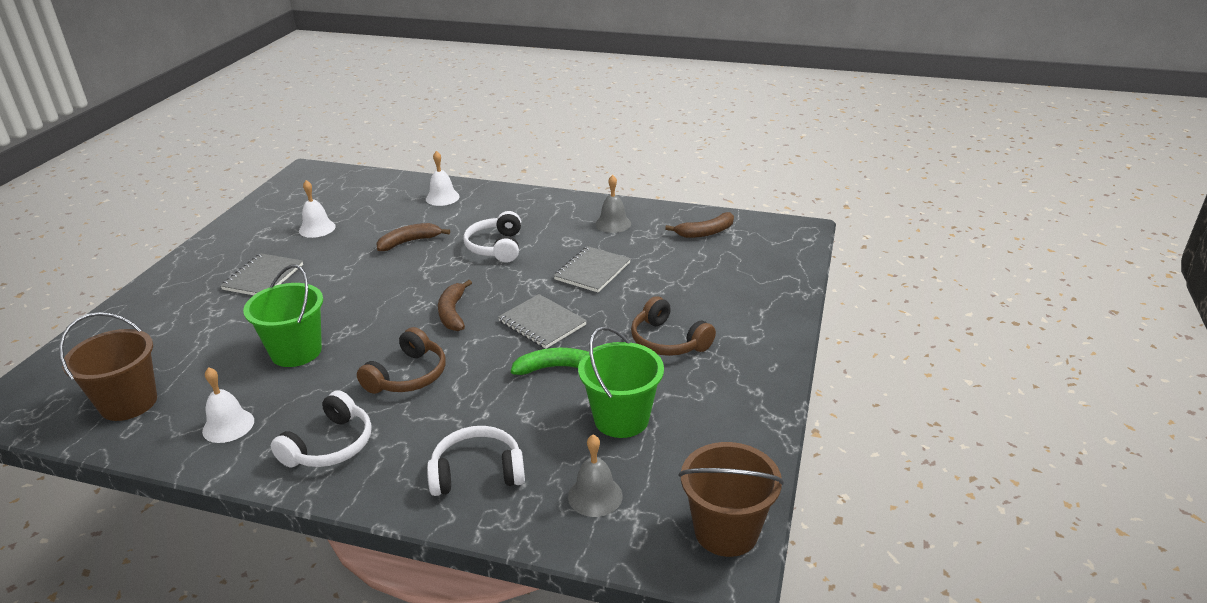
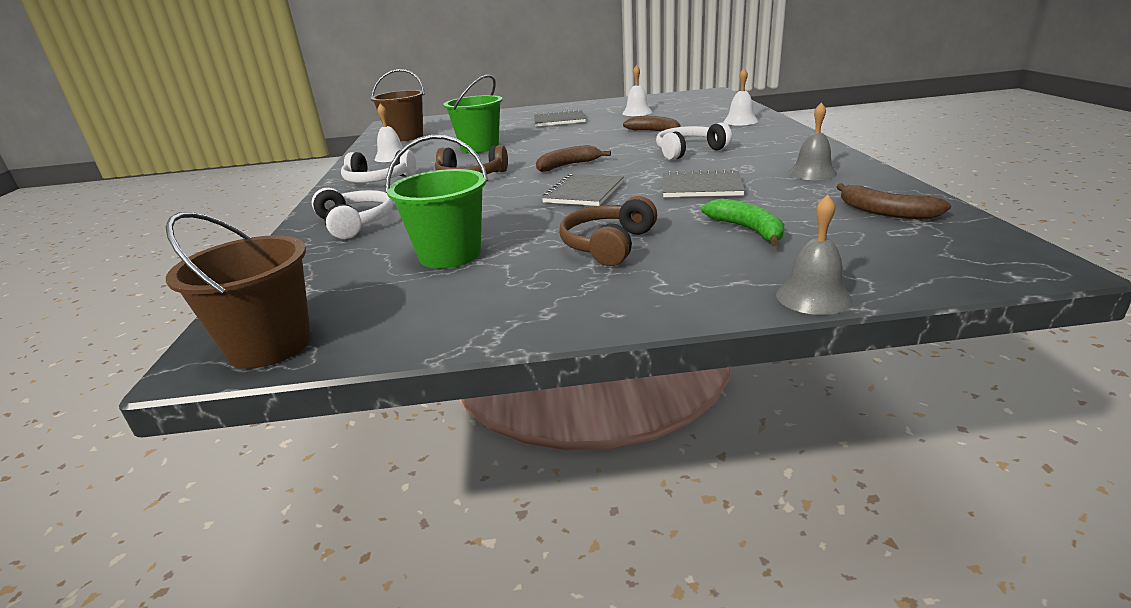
camera: 70 degrees right, 5 degrees down
(555, 367) = (516, 212): green banana -> green banana (747, 229)
(595, 496) = (328, 270): grey bell -> grey bell (813, 297)

